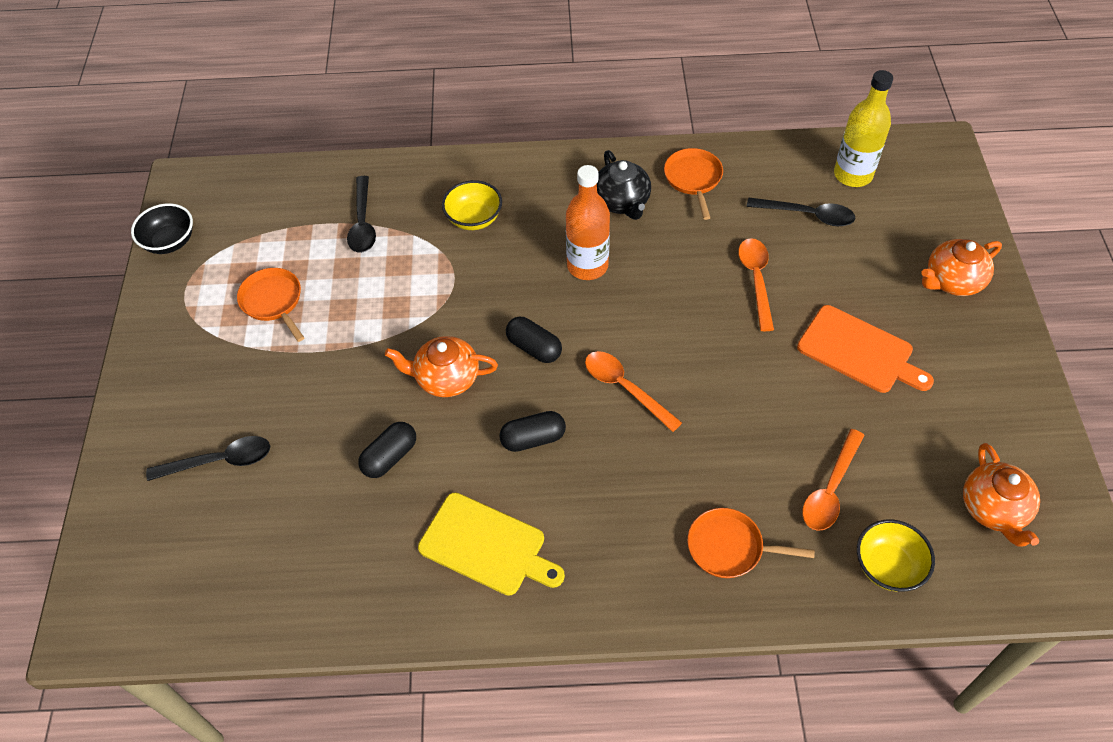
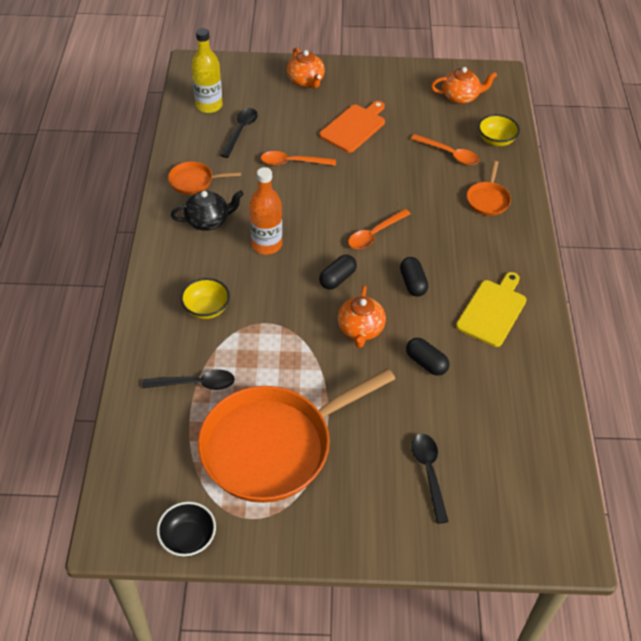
camera: 90 degrees left, 5 degrees down
(273, 301) = (273, 446): orange pan -> orange pan, size x2.36

